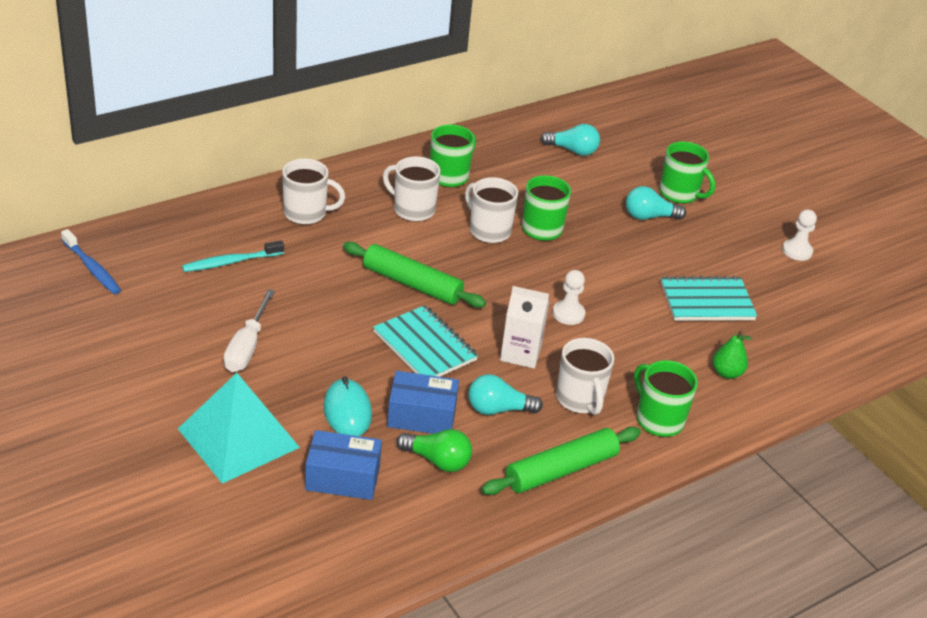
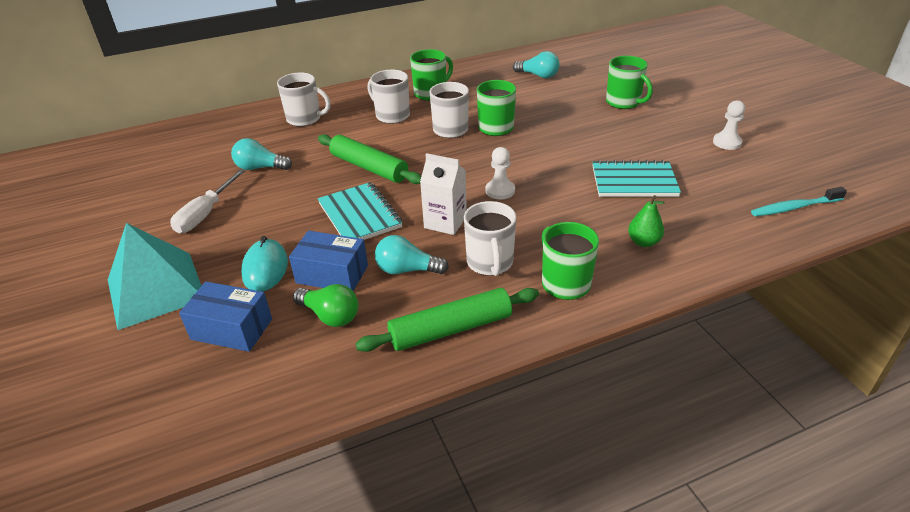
camera: 15 degrees right, 0 degrees up
(92, 268) = (117, 156): blue toothbrush -> none
(231, 262) = (227, 152): turquoise toothbrush -> turquoise toothbrush (794, 207)
(649, 216) = (593, 118): turquoise light bulb -> turquoise light bulb (260, 168)

